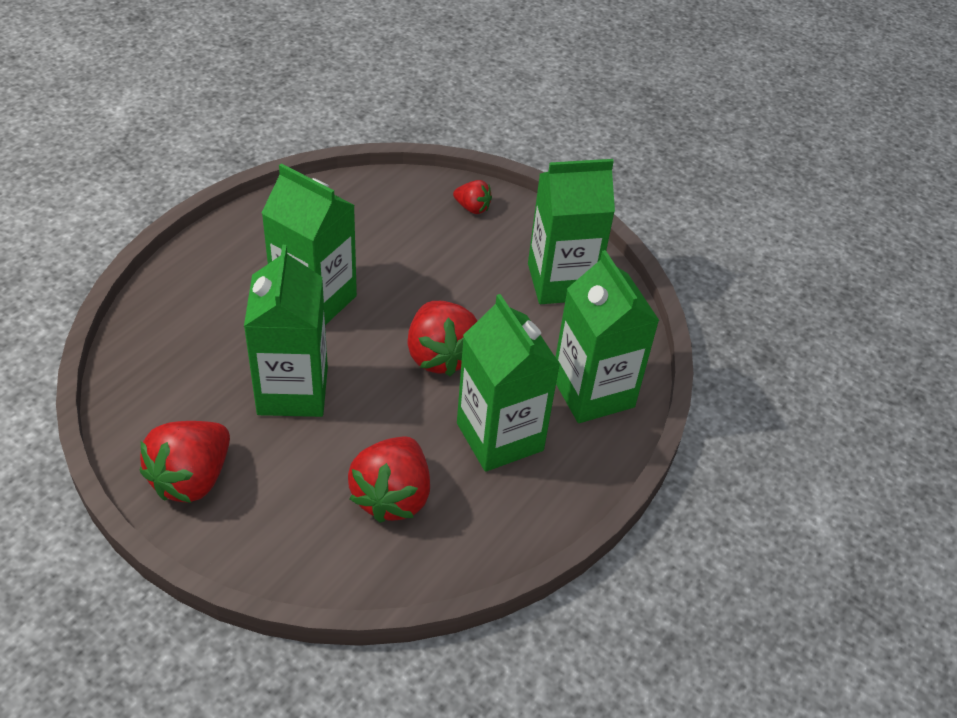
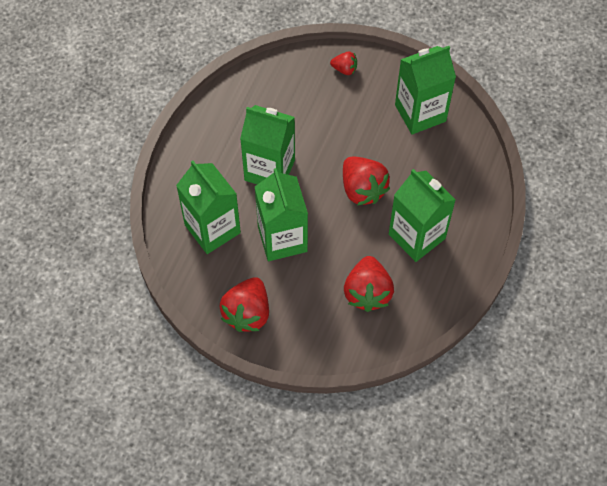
camera: 10 degrees left, 15 degrees up
(593, 392) = (463, 190): green carton -> green carton (212, 229)

